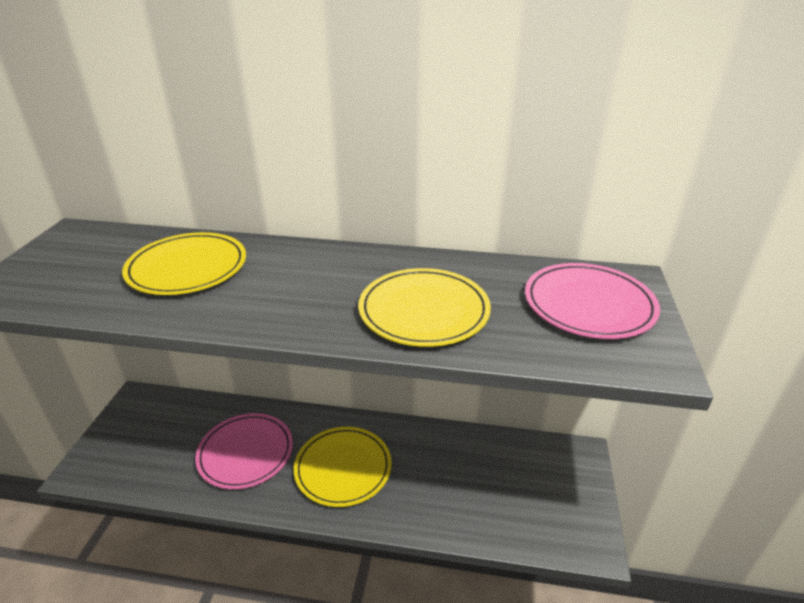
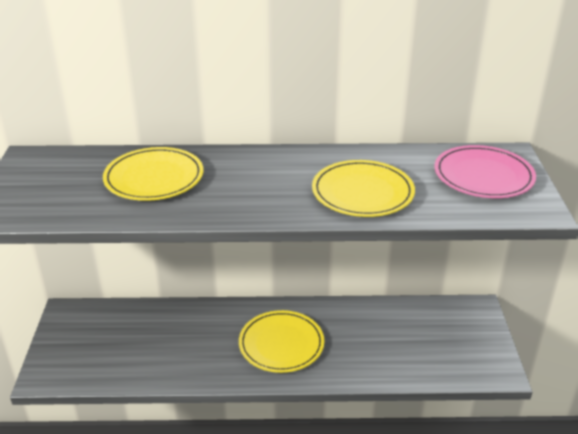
camera: 10 degrees left, 0 degrees up
(245, 453) = (190, 343): pink plate -> none

